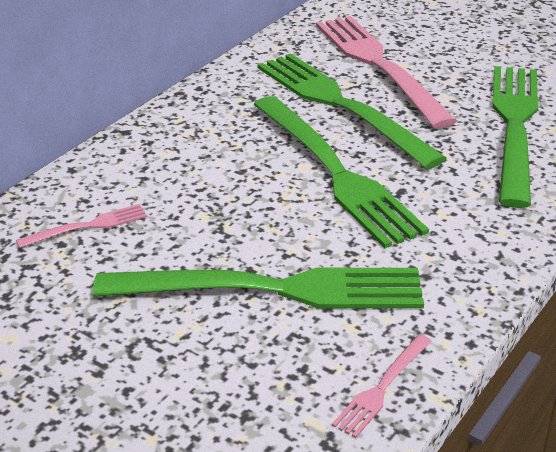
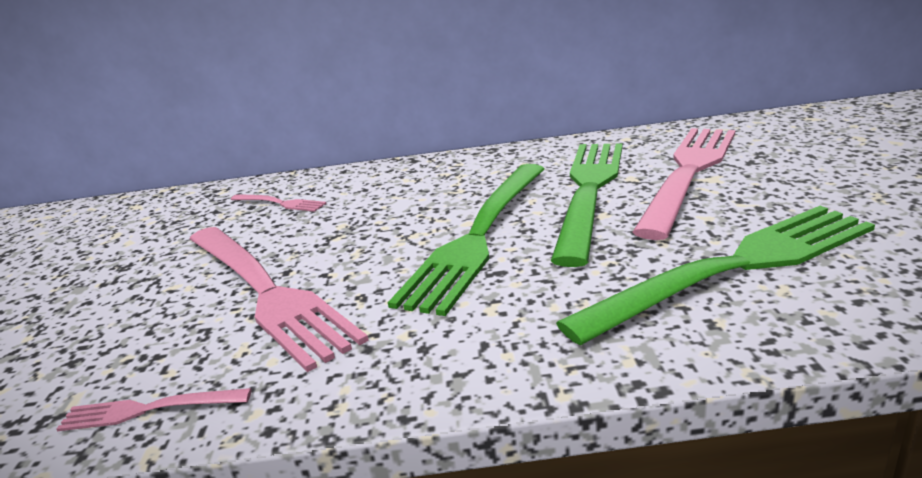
camera: 55 degrees right, 10 degrees down
(276, 289) = (267, 292): green fork -> pink fork

